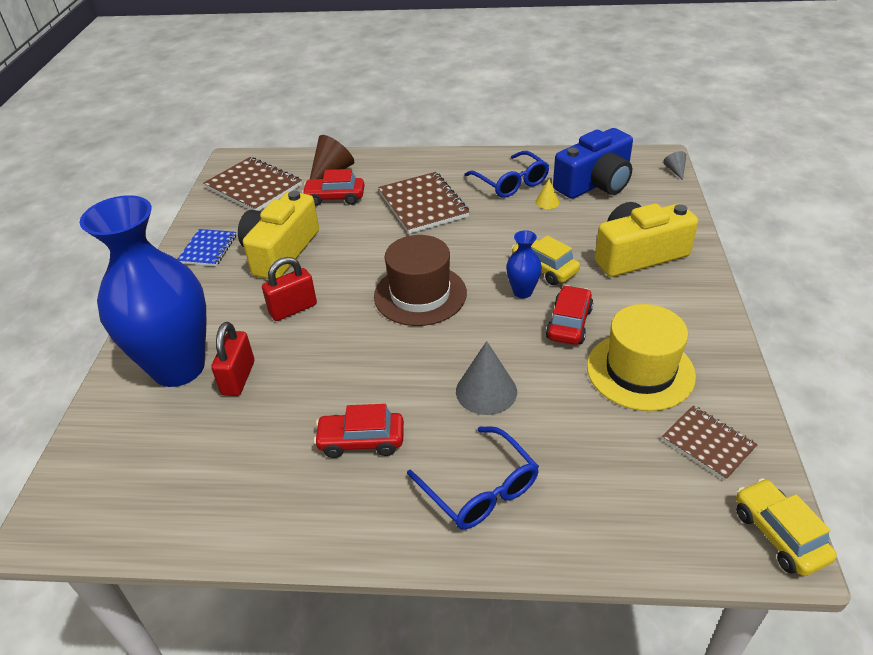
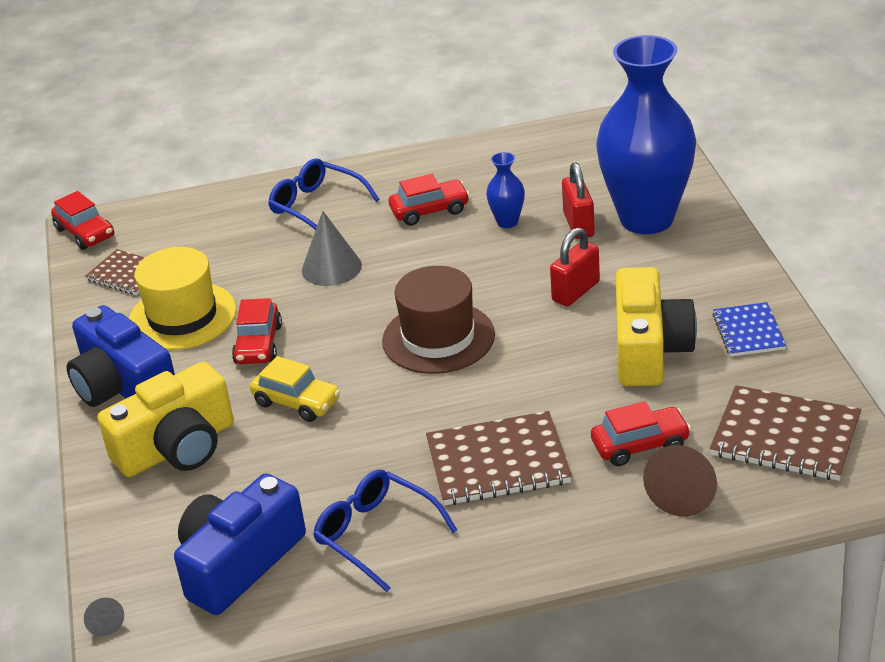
camera: 165 degrees right, 5 degrees down
(423, 205) = (498, 462): brown notebook -> brown notebook turned 60 degrees counterclockwise
(522, 292) = (318, 367): blue vase -> blue vase (507, 222)
(547, 202) = (310, 508): yellow cone -> none
(689, 312) = (123, 386): none -> blue camera
(778, 534) = (85, 233): yellow car -> red car

